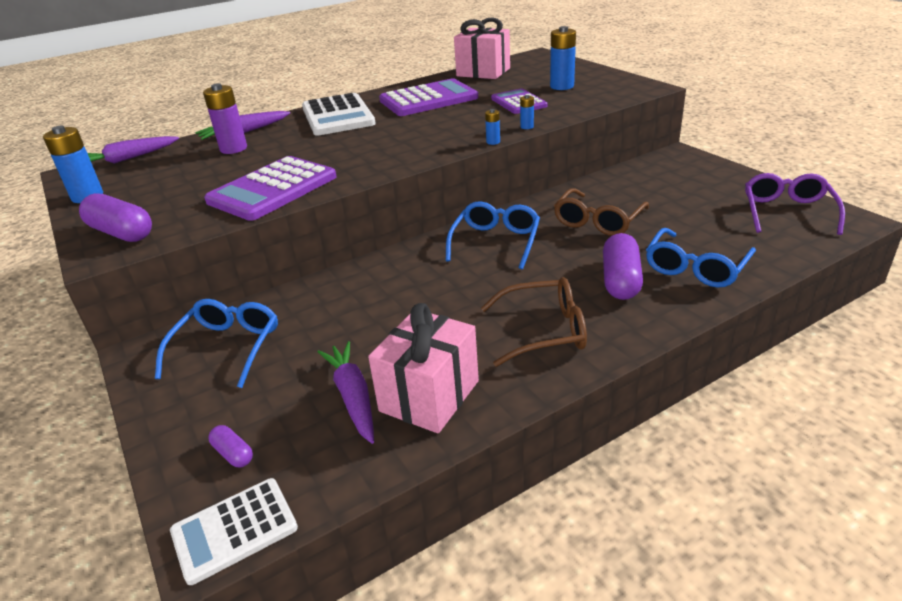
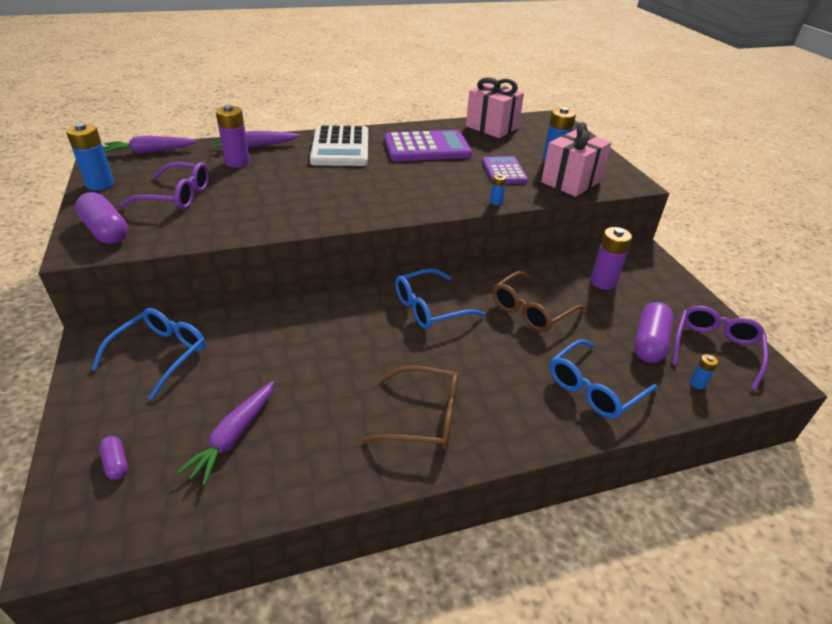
camera: 10 degrees right, 5 degrees up
(184, 188) = (177, 196): none -> purple glasses
(234, 530) = (83, 538): white calculator -> none
(272, 189) = (245, 216): purple calculator -> none
(353, 397) = (234, 436): purple carrot -> purple carrot turned 150 degrees counterclockwise
(429, 396) = (295, 455): pink gift -> pink gift (571, 182)
(493, 142) = (456, 212): blue battery -> blue battery (697, 383)
(495, 242) = (429, 308): blue glasses -> blue glasses turned 150 degrees counterclockwise
(620, 280) = (518, 382): purple capsule -> purple capsule (649, 342)
(653, 184) = (603, 282): none -> purple battery

